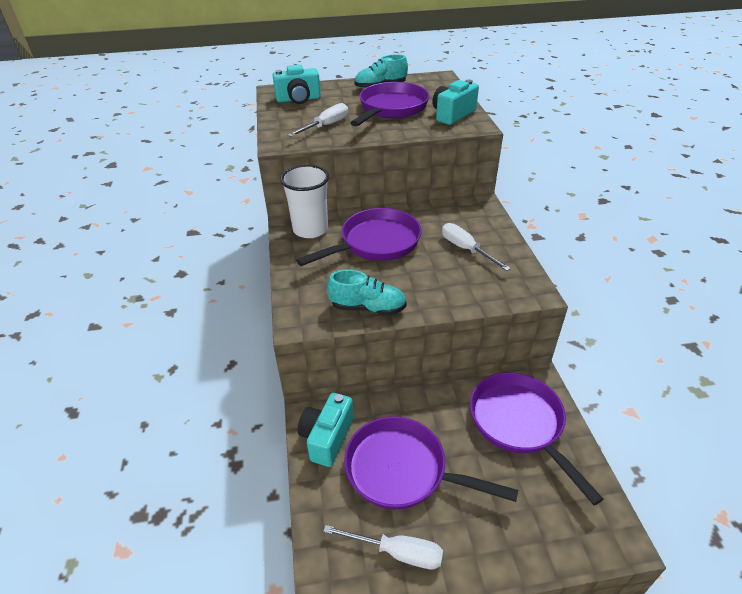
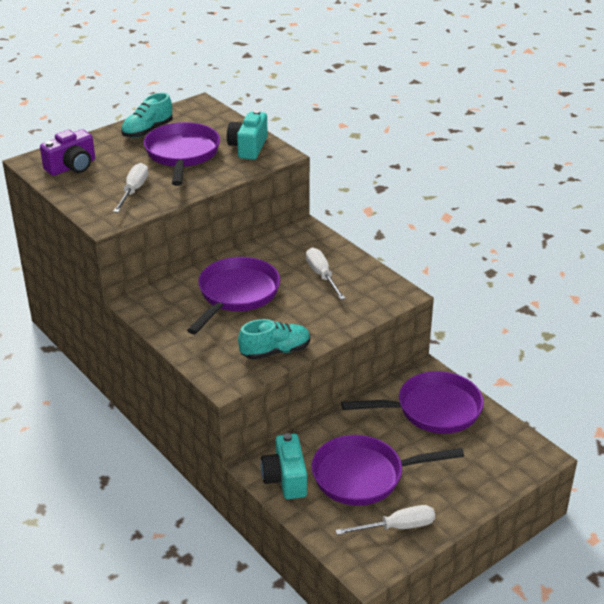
camera: 30 degrees left, 5 degrees down
(298, 99) = (72, 167): turquoise camera -> purple camera
(310, 229) = (162, 301): white cup -> none
(466, 249) = (322, 275): white screwdriver -> white screwdriver turned 45 degrees clockwise
(519, 424) = (432, 409): purple pan -> purple pan turned 135 degrees clockwise

